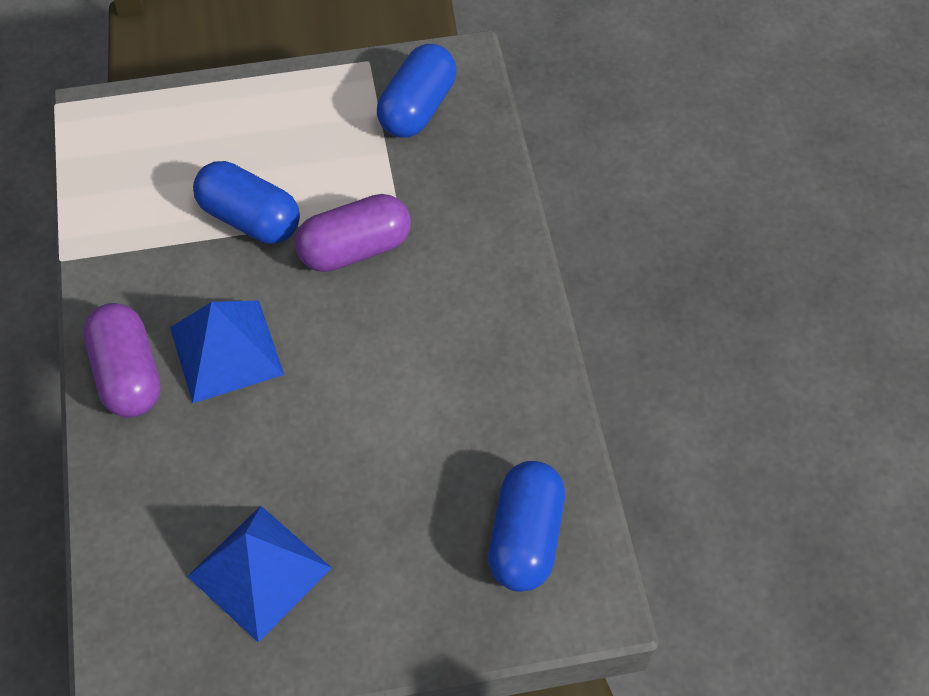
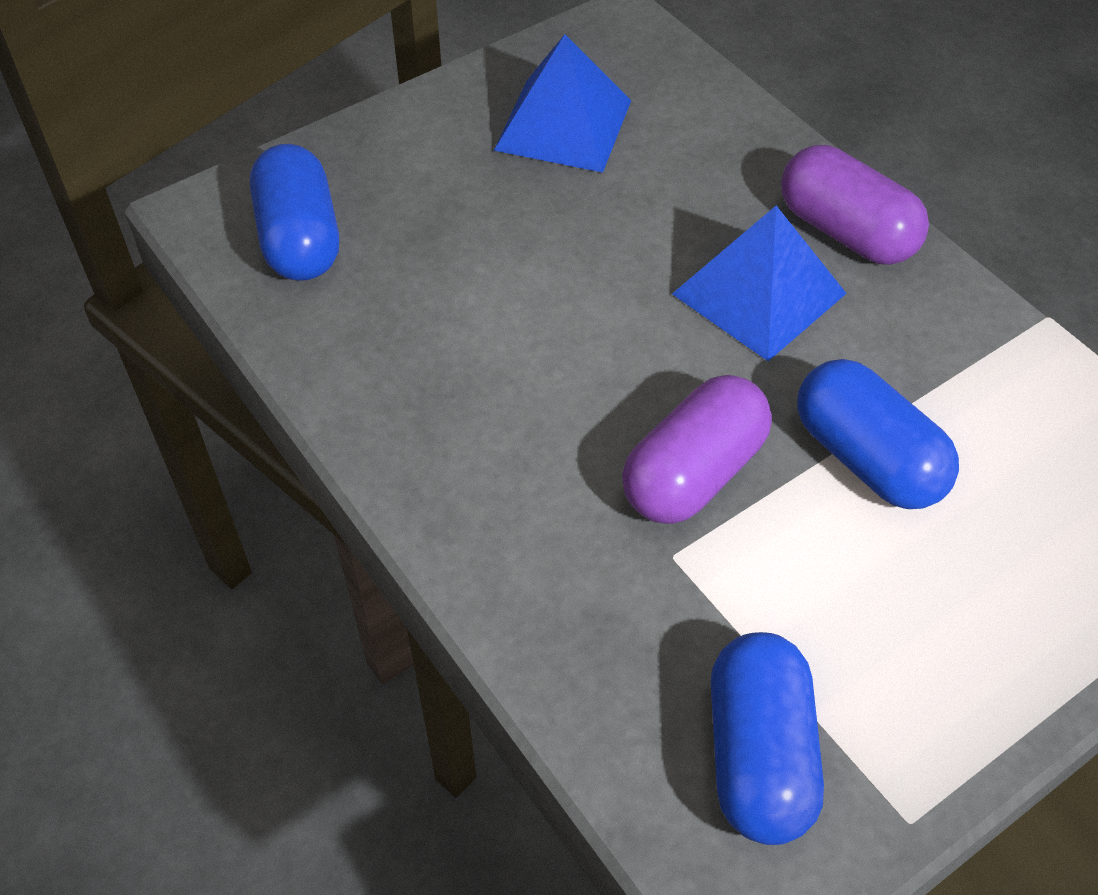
camera: 155 degrees right, 5 degrees down
(250, 219) = (867, 458): blue capsule -> blue capsule turned 45 degrees clockwise

